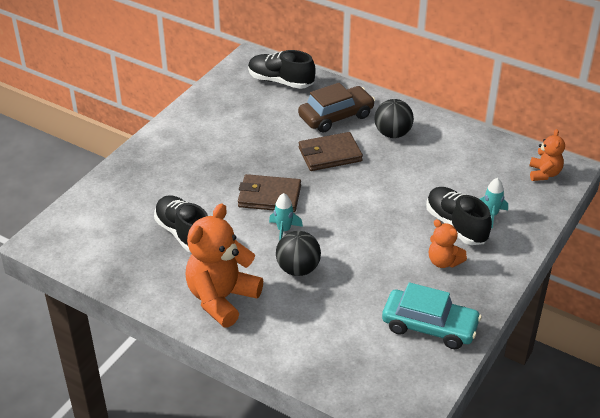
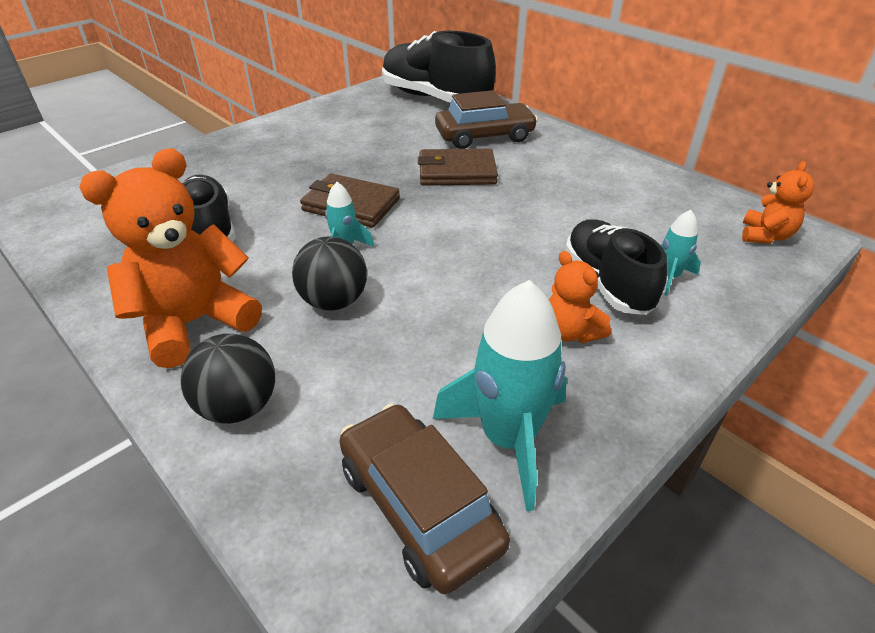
camera: 15 degrees right, 0 degrees up
(280, 81) = (435, 98): black shoe -> black shoe, size x1.52
(392, 134) = (550, 162): black ball -> black ball (239, 406)
(398, 365) = (419, 506): none -> brown car
(429, 326) = (508, 439): turquoise car -> turquoise rocket

